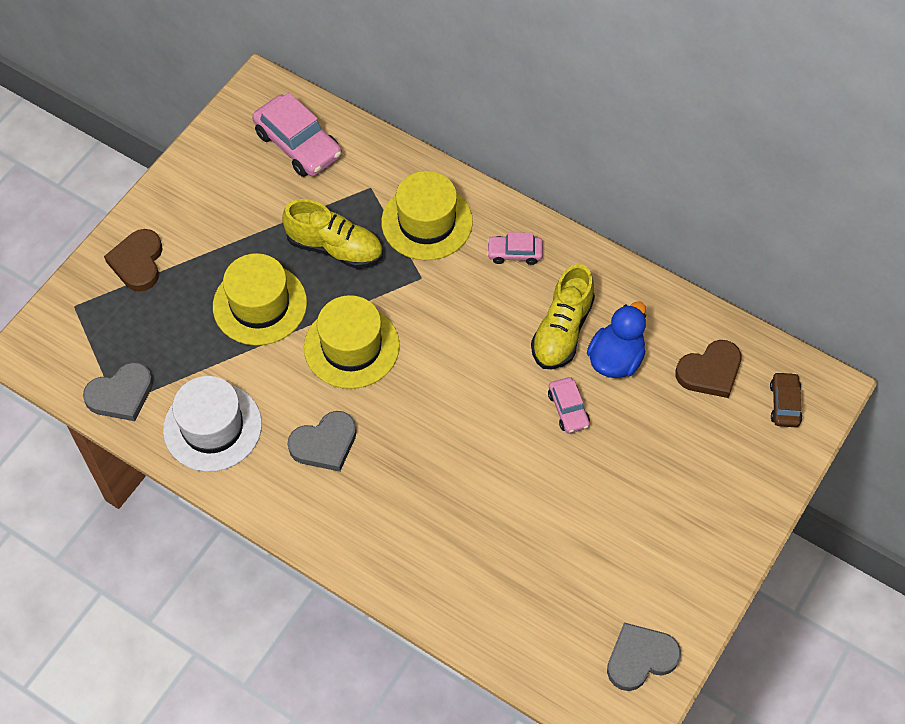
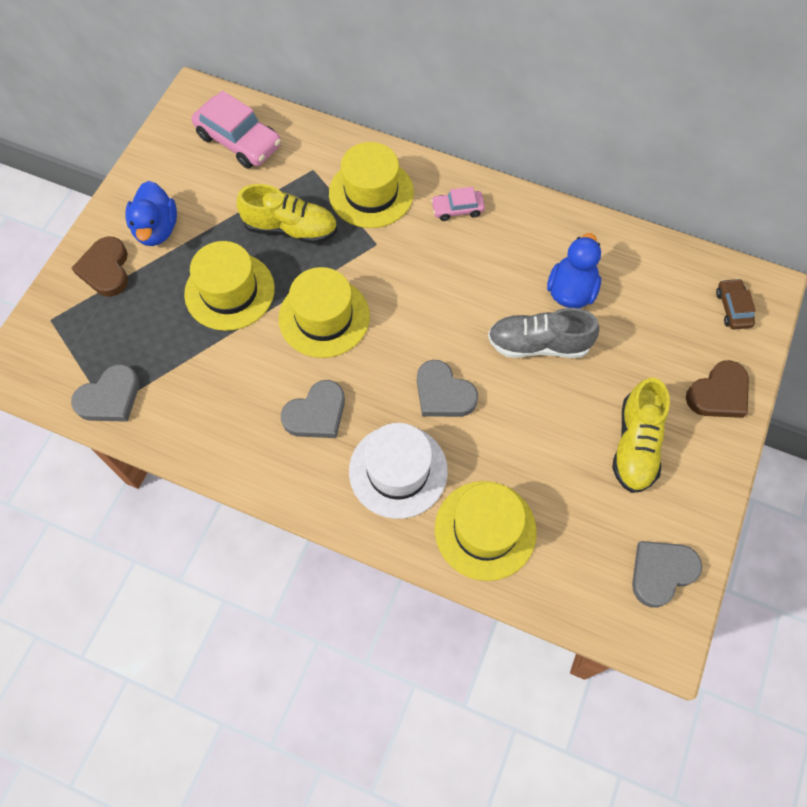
camera: 10 degrees left, 5 degrees up
(196, 228) = (156, 229): none -> blue duck
(212, 427) = (205, 415): white hat -> white hat (398, 471)
(458, 444) = (443, 393): none -> grey heart
(471, 587) = (485, 530): none -> yellow hat
(562, 331) = (516, 273): yellow shoe -> yellow shoe (635, 445)
(568, 409) = (538, 344): pink car -> grey shoe
(710, 371) = (659, 289): brown heart -> brown heart (718, 393)

